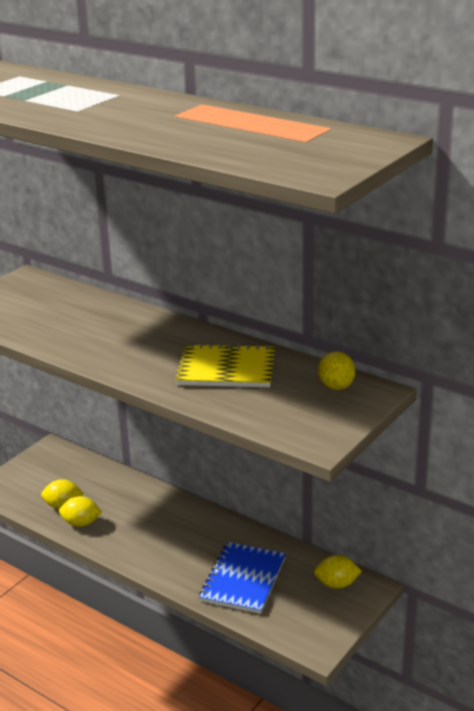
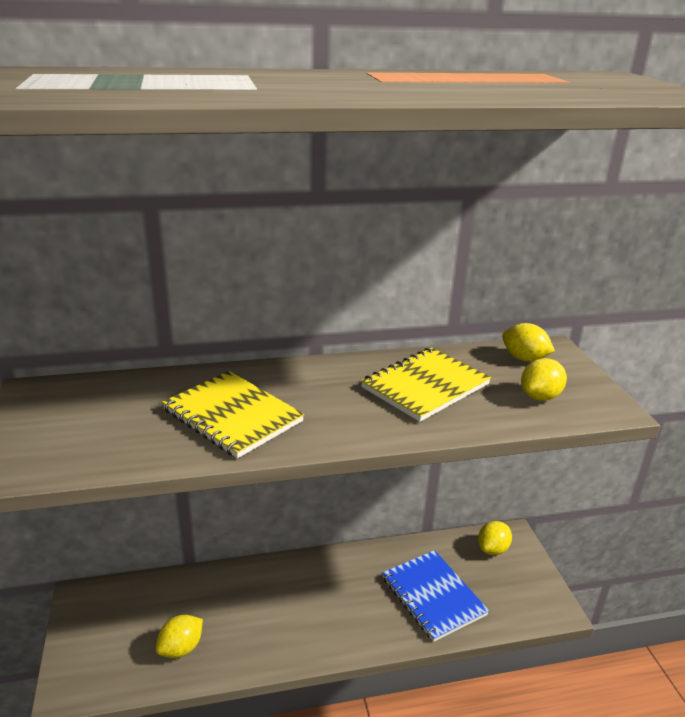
camera: 50 degrees left, 0 degrees up
(81, 523) = (225, 652): yellow lemon -> yellow lemon (540, 396)
(89, 333) = (232, 416): none -> yellow notebook

